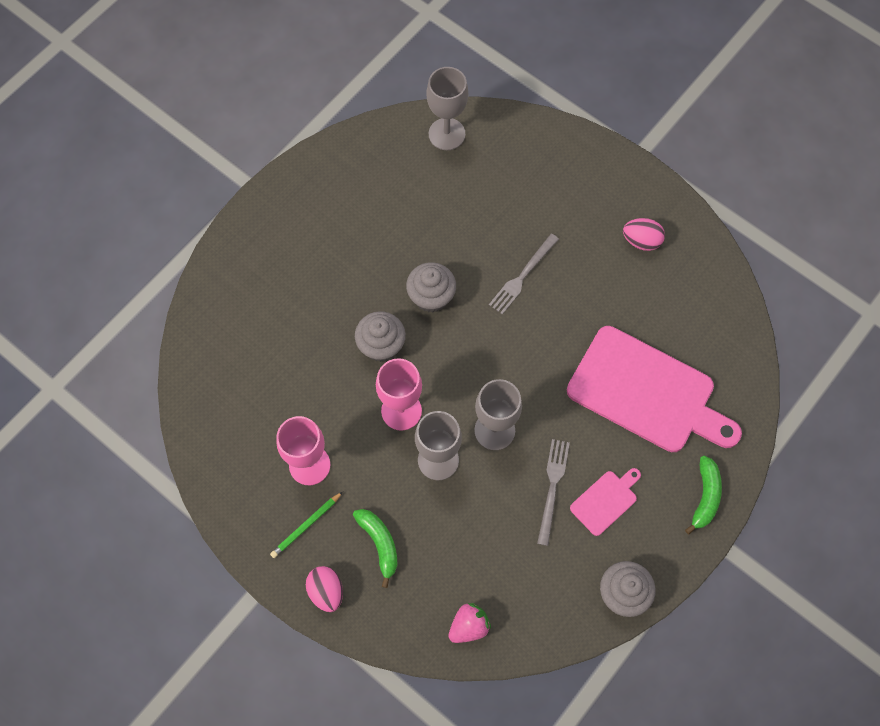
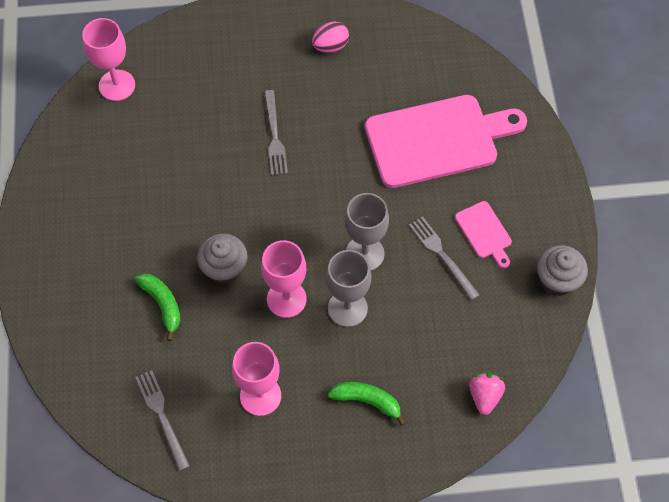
camera: 45 degrees left, 5 degrees down
(229, 414) = (162, 416): none -> grey fork
(306, 526) = (303, 438): green pencil -> none
(326, 591) = (365, 468): pink egg -> none
(431, 297) = (225, 204): grey cupcake -> none
(446, 134) = (117, 85): grey goblet -> pink goblet
(605, 501) = (484, 232): pink cutting board -> pink cutting board turned 150 degrees clockwise
(705, 496) = (542, 172): green banana -> green banana (163, 304)

